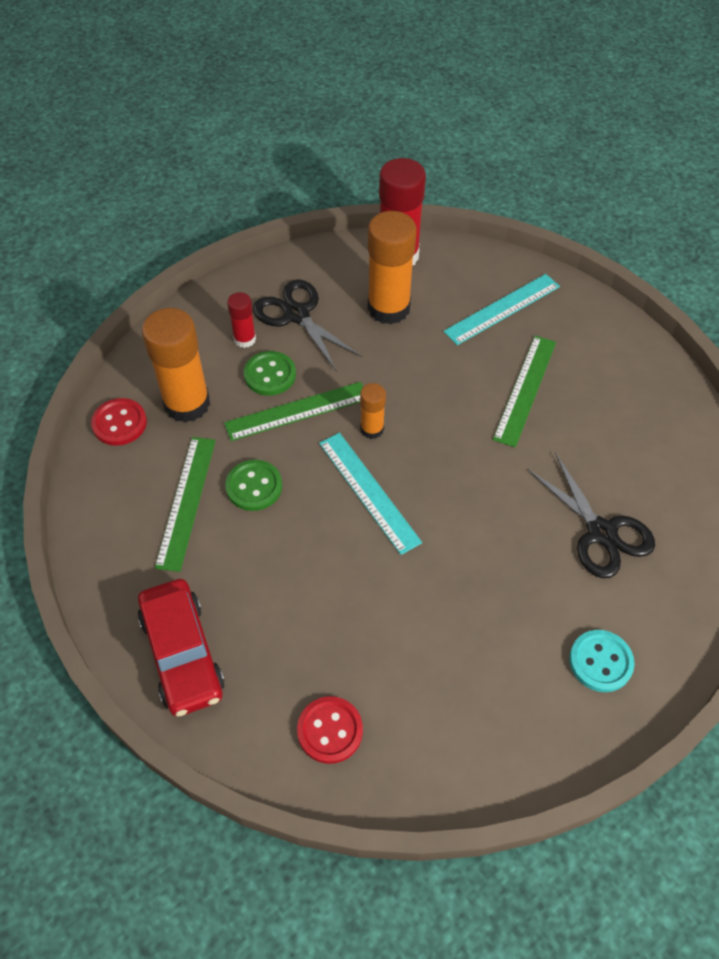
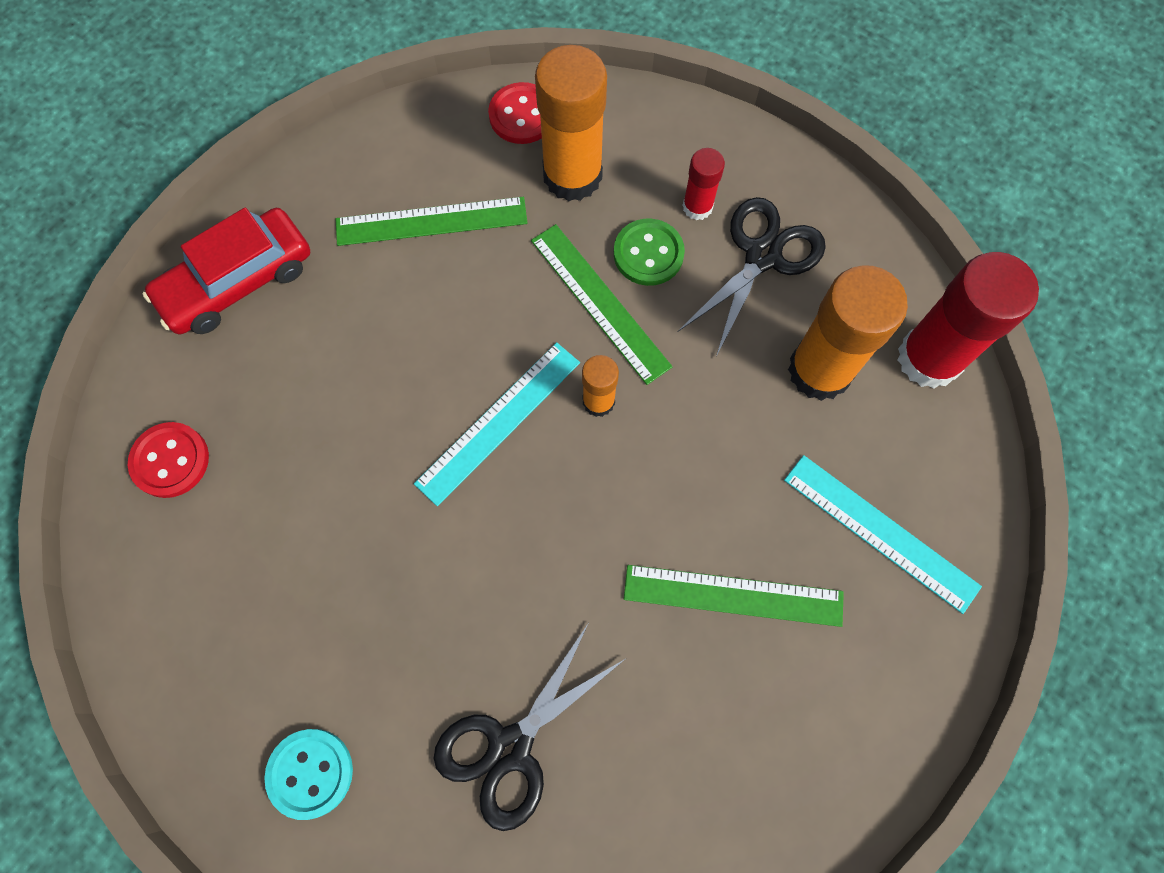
camera: 75 degrees right, 15 degrees up
(254, 486) = (471, 287): green button -> none

